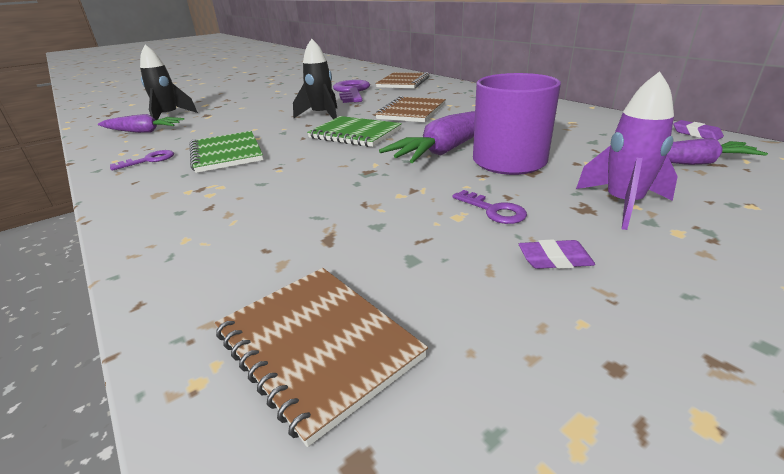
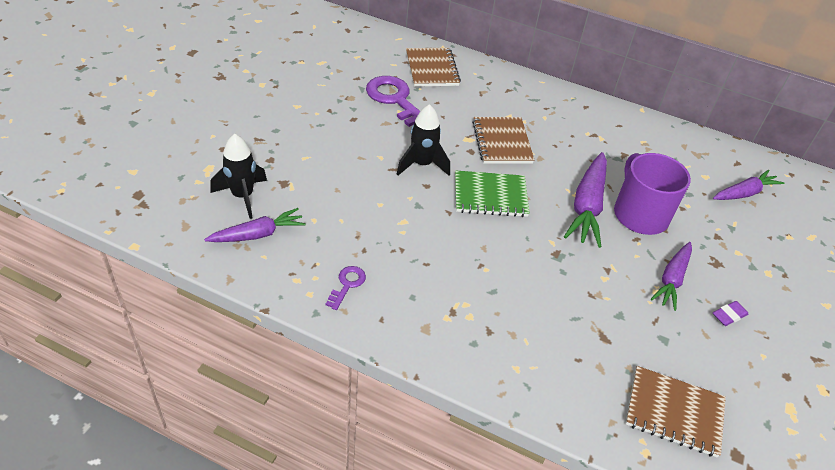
camera: 35 degrees left, 15 degrees up
(226, 154) = (410, 256): green notebook -> none
(493, 210) = (672, 279): purple key -> purple carrot
(622, 204) = (732, 253): purple rocket -> none
(696, 134) = (731, 149): purple eraser -> none

